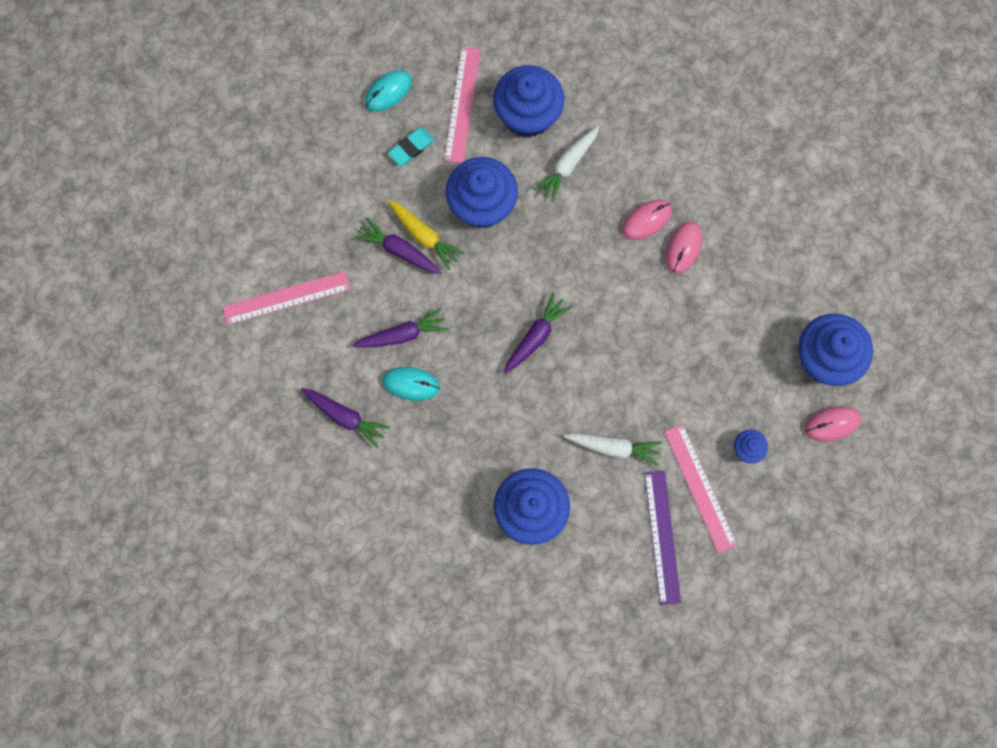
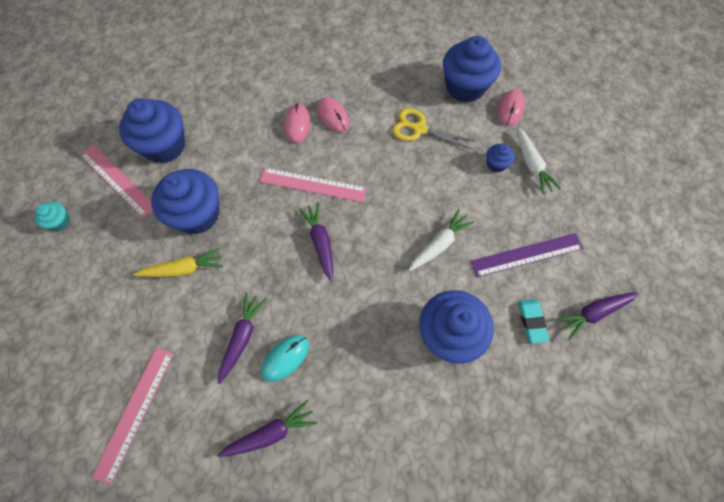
camera: 55 degrees left, 10 degrees down
(388, 92) = (60, 222): turquoise mouse -> turquoise cupcake
(399, 250) = (177, 294): purple carrot -> purple carrot (593, 313)
(411, 148) = (113, 234): turquoise eraser -> turquoise eraser (531, 321)
(567, 166) = (220, 145): white carrot -> white carrot (532, 165)
(662, 537) = (526, 255): purple ruler -> purple ruler turned 45 degrees counterclockwise
(700, 487) = (505, 208): pink ruler -> pink ruler (313, 185)
(733, 345) = (419, 129): none -> yellow scissors

